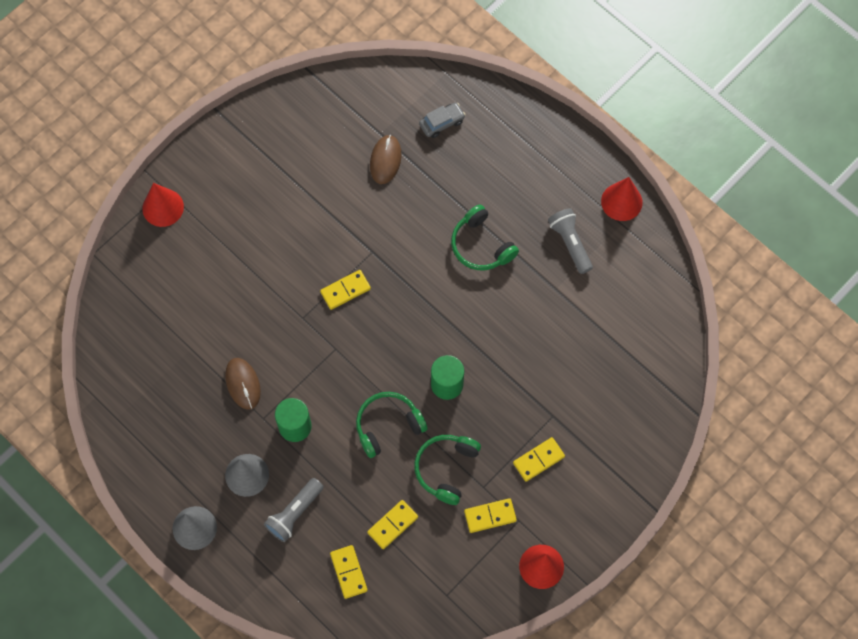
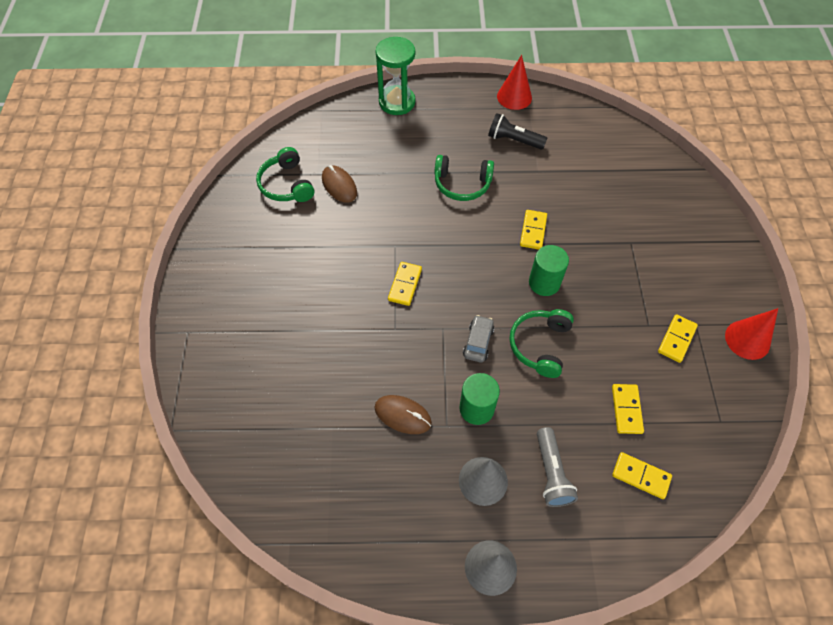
camera: 45 degrees left, 10 degrees down
(163, 207) = (199, 346): red cone -> none
(442, 123) = (352, 138): grey car -> grey car (478, 342)
(446, 469) = (612, 336): green headphones -> green headphones (286, 184)
(515, 119) = (397, 102): none -> green hourglass
(538, 460) = (657, 276): yellow domino -> yellow domino (533, 231)
(570, 243) = (514, 140): grey flashlight -> black flashlight

